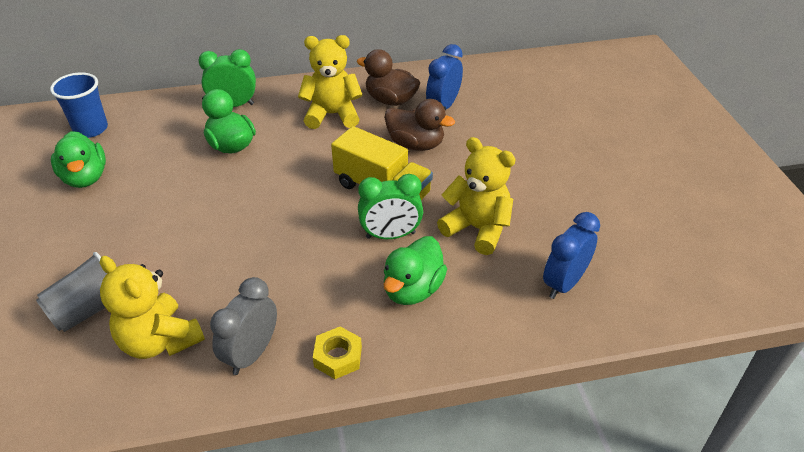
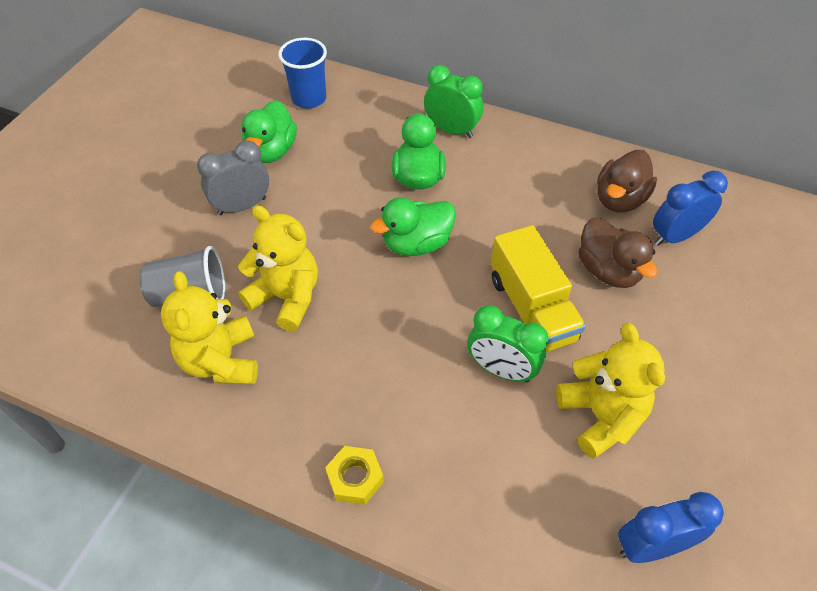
camera: 35 degrees right, 10 degrees up
(252, 354) = (284, 424): grey clock -> grey clock (242, 206)
(332, 115) = (543, 188): yellow teddy bear -> yellow teddy bear (286, 298)
(390, 100) = (619, 199): brown duck -> brown duck turned 120 degrees counterclockwise
(413, 289) = (479, 448): green duck -> green duck (416, 244)

